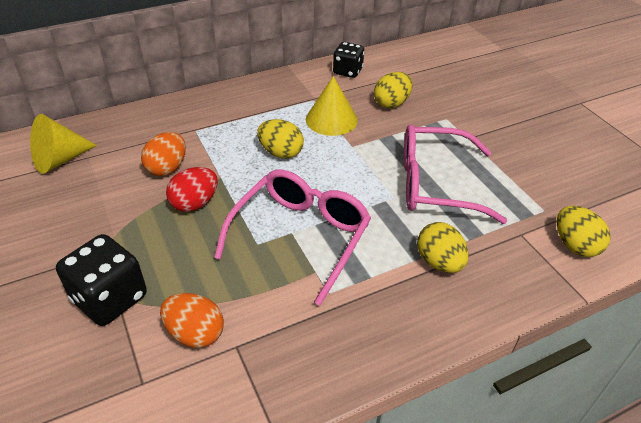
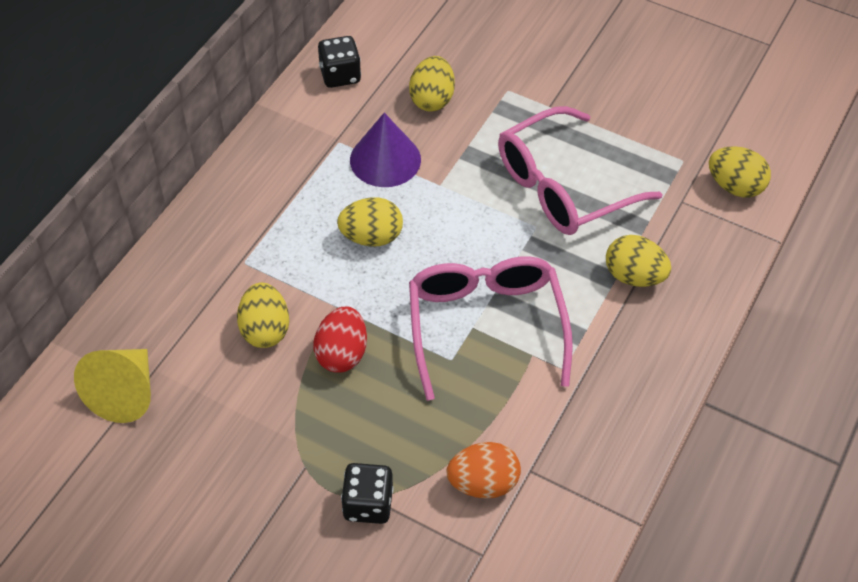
camera: 35 degrees left, 10 degrees up
(110, 298) = (368, 504): black dice -> black dice, size x0.66
(167, 168) = (265, 329): orange egg -> yellow egg
(331, 119) = (385, 159): yellow cone -> purple cone

